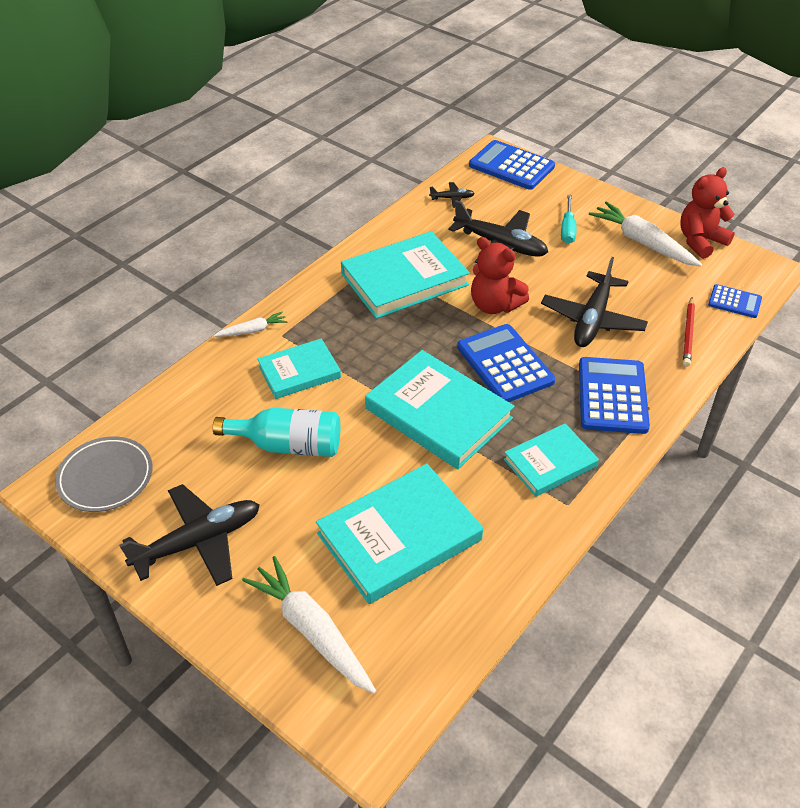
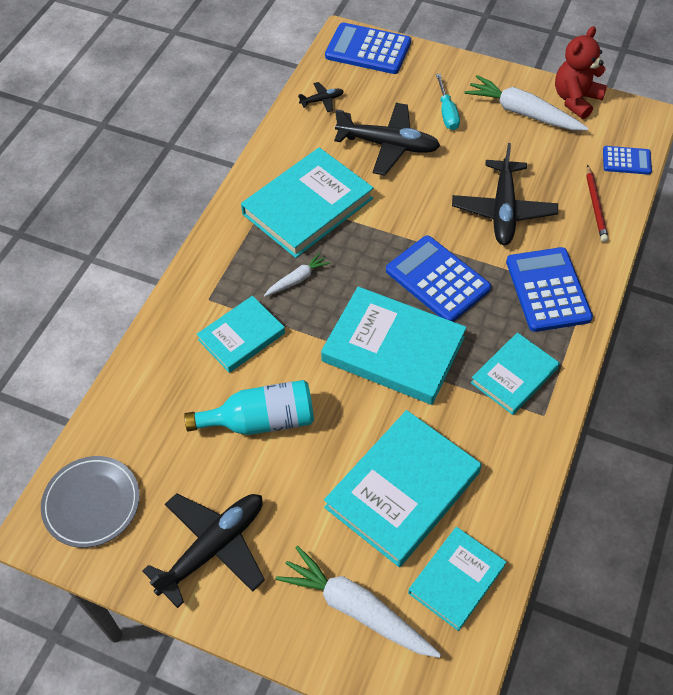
camera: 15 degrees left, 10 degrees up
(252, 330) = (176, 301): white carrot -> white carrot (297, 279)
(421, 630) = (456, 579): none -> turquoise book
(494, 305) = (405, 216): red teddy bear -> none

